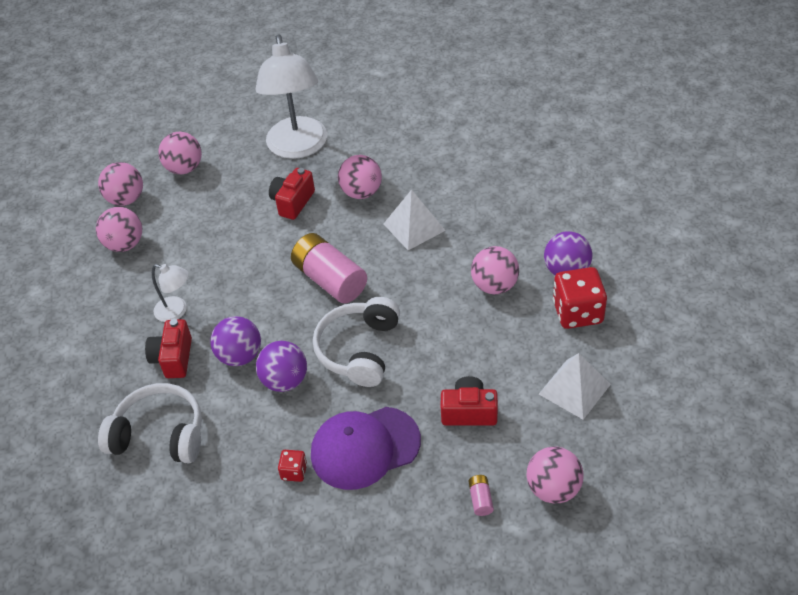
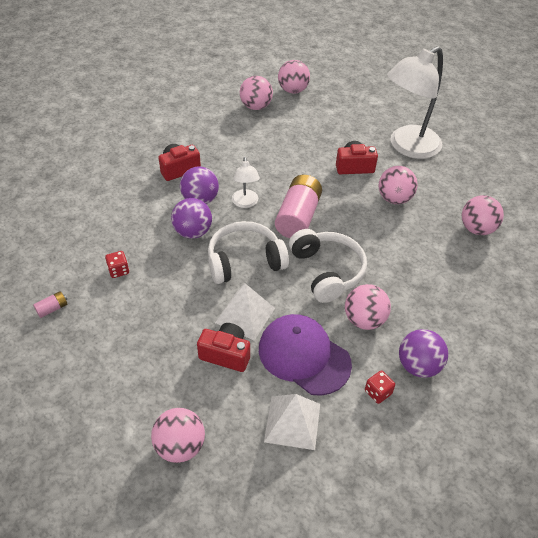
camera: 55 degrees right, 0 degrees up
(159, 434) = (116, 190): white headphones -> white headphones (327, 271)
(177, 311) = (218, 154): white lamp -> white lamp (245, 203)
(184, 168) = (340, 103): pink ball -> pink ball (476, 229)
(365, 448) = (158, 302): purple cap -> purple cap (304, 356)
(414, 227) = (385, 243): white pyramid -> white pyramid (245, 315)
(469, 412) = (226, 354): red camera -> red camera turned 45 degrees counterclockwise
(480, 499) = (146, 396): pink battery -> pink battery (52, 308)
(577, 312) = (378, 392): red dice -> red dice, size x0.50

